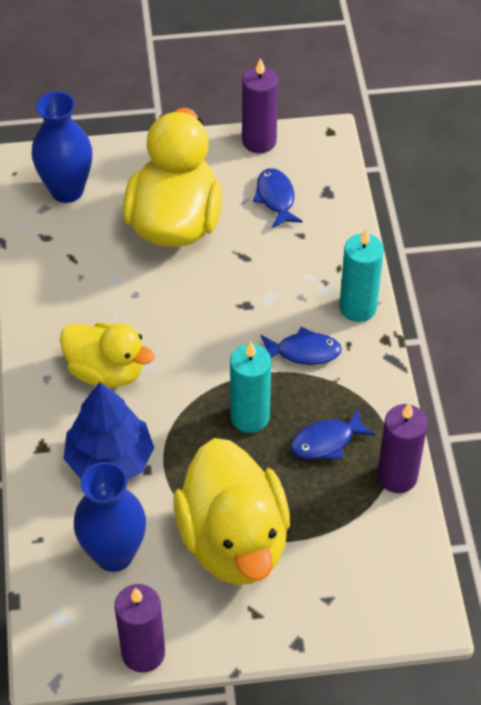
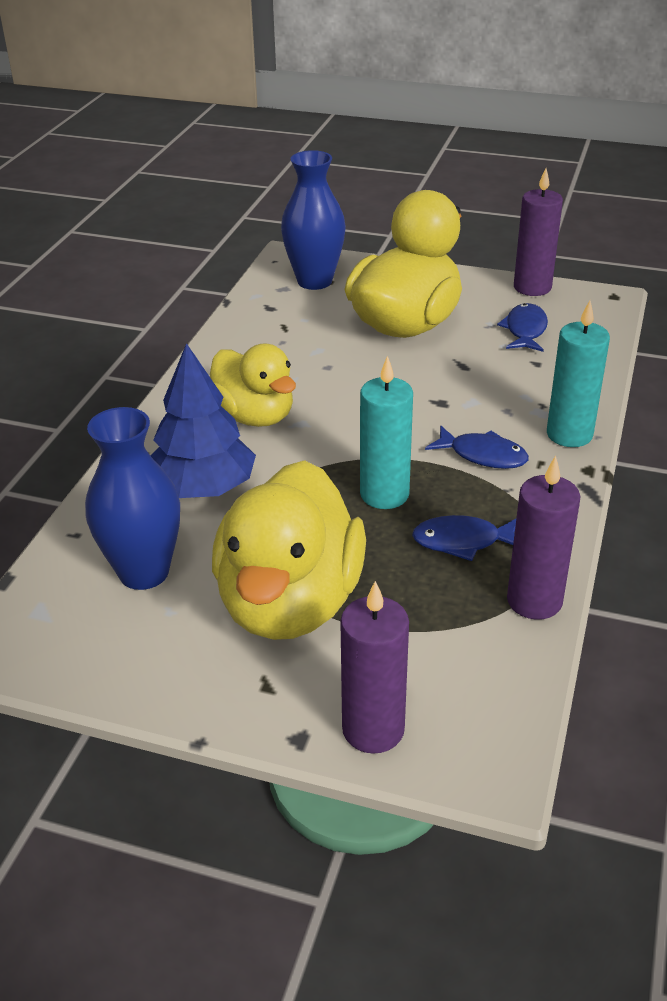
camera: 25 degrees right, 15 degrees down
(143, 653) = (103, 680): purple candle -> purple candle (373, 729)

